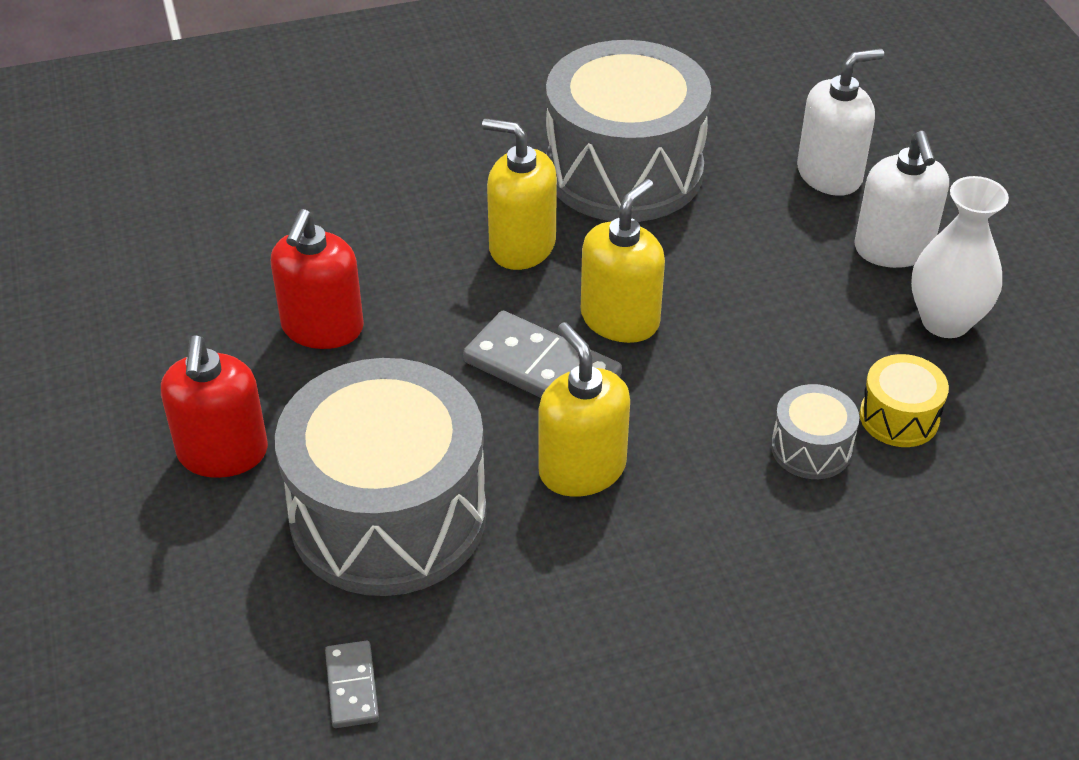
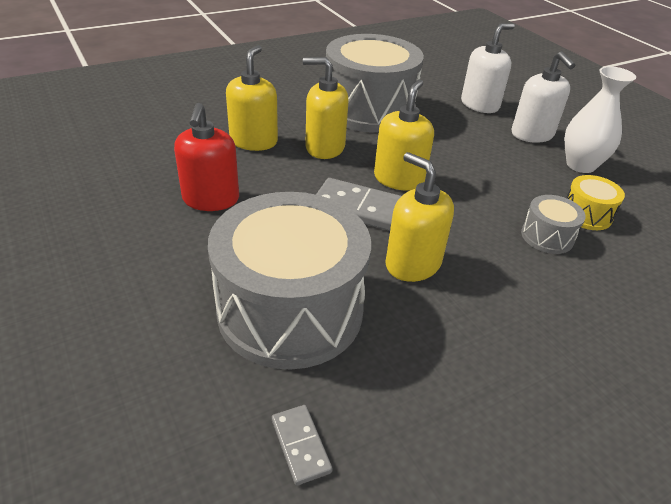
camera: 15 degrees left, 5 degrees down
(223, 453) = (155, 282): red soap dispenser -> none
(412, 224) = (253, 141): none -> yellow soap dispenser

